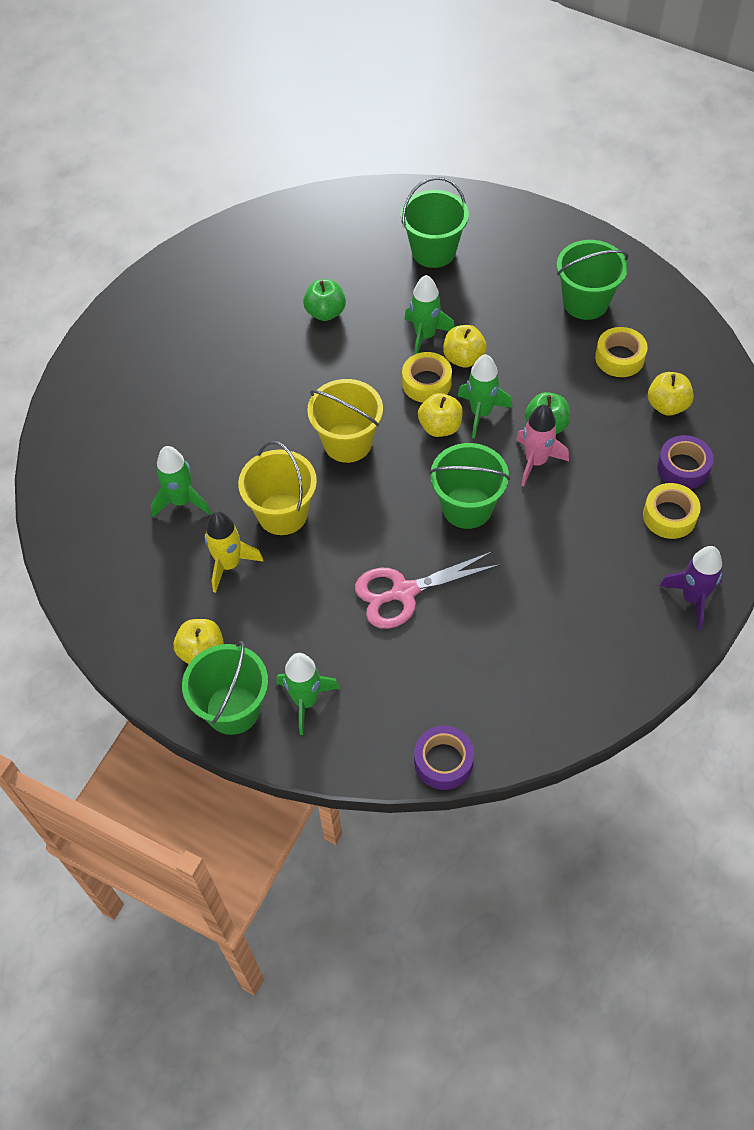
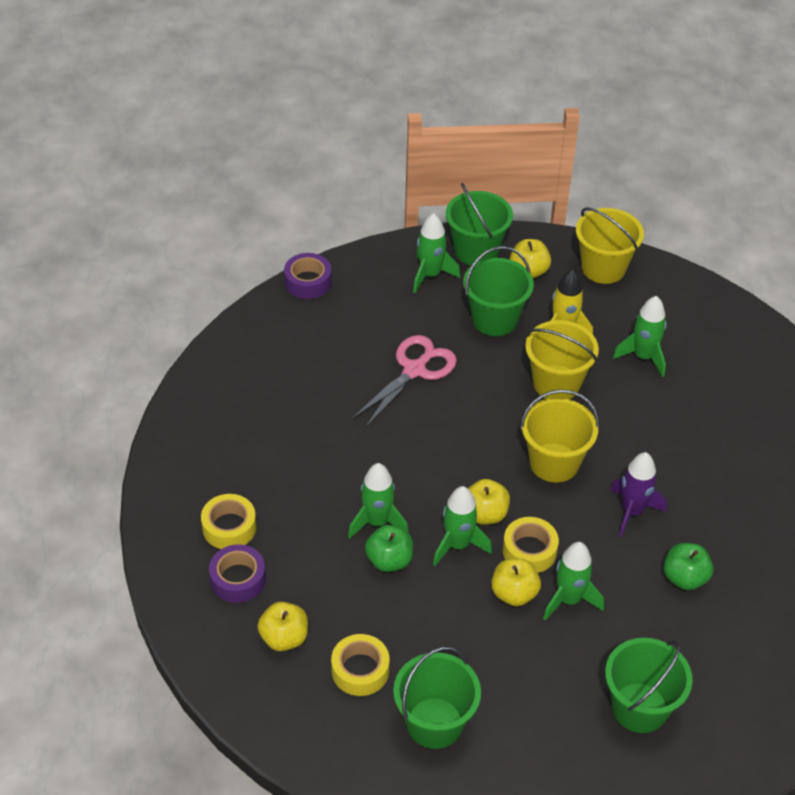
camera: 145 degrees right, 10 degrees down
(125, 617) = (603, 268): none -> yellow bucket
(467, 507) = (410, 455): green bucket -> green bucket (494, 319)
(536, 461) = (377, 522): pink rocket -> green rocket
(692, 598) = (177, 467): purple rocket -> purple rocket (632, 511)

